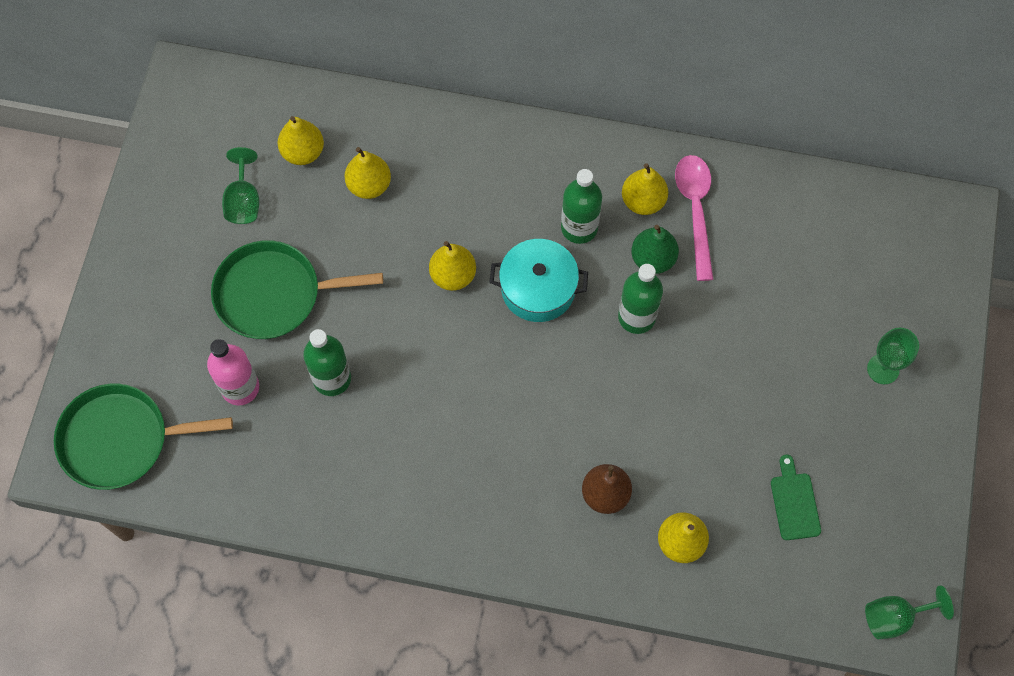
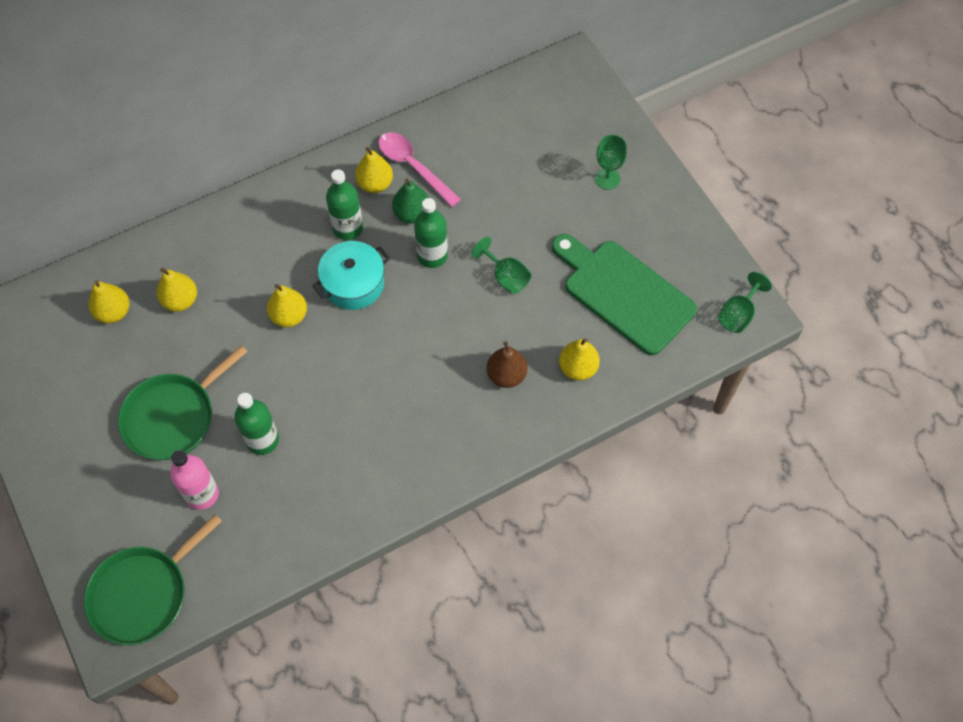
camera: 40 degrees left, 5 degrees down
(244, 201) = (97, 373): green goblet -> green goblet (506, 277)
(794, 502) = (624, 293): green cutting board -> green cutting board, size x2.35

